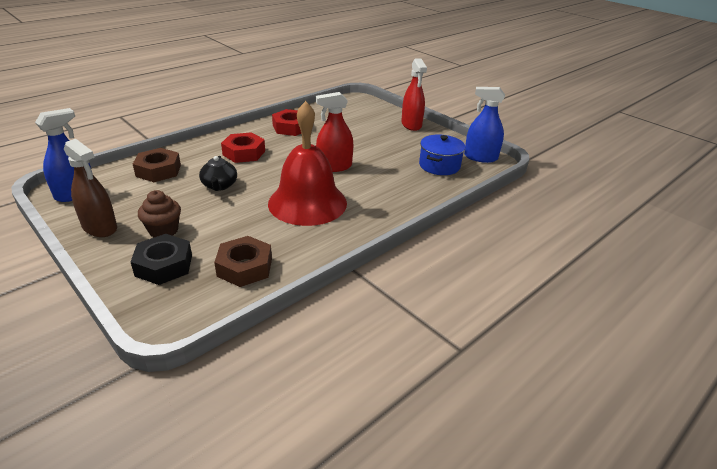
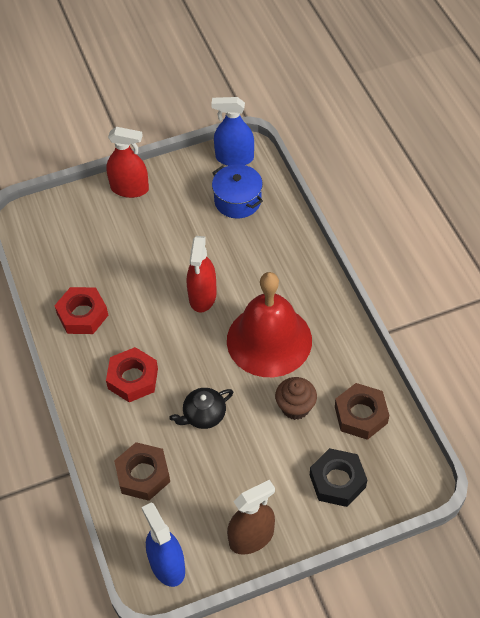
camera: 65 degrees left, 20 degrees up
(163, 230) = (277, 477): brown cupcake -> brown cupcake (295, 407)
(219, 185) = (203, 415): black teapot -> black teapot turned 135 degrees clockwise
(480, 157) = (234, 158): blue spray bottle -> blue spray bottle turned 60 degrees clockwise

